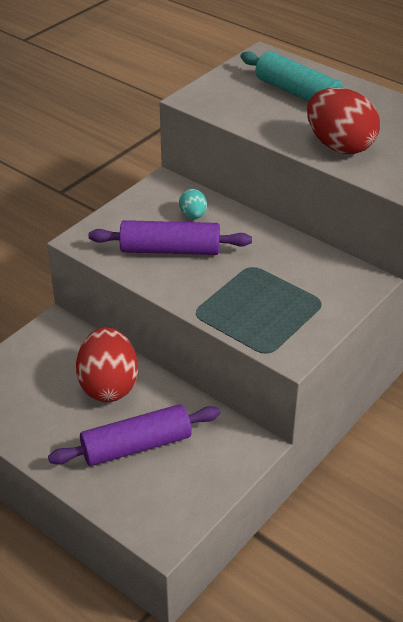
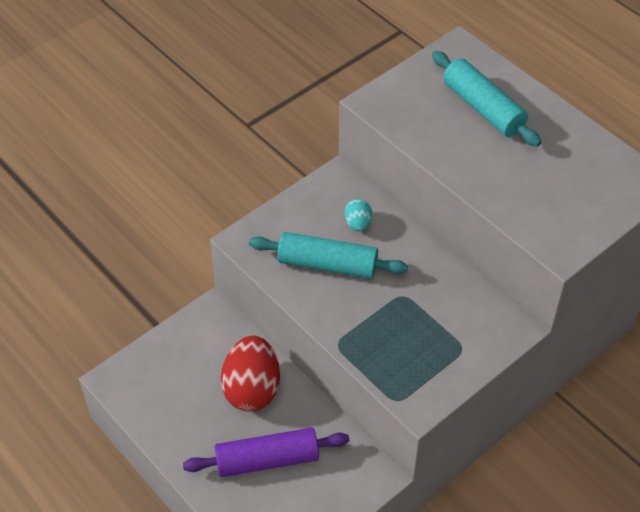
camera: 10 degrees right, 10 degrees up
(170, 250) = (327, 264): purple rolling pin -> turquoise rolling pin
(339, 146) = (508, 186): red egg -> none

